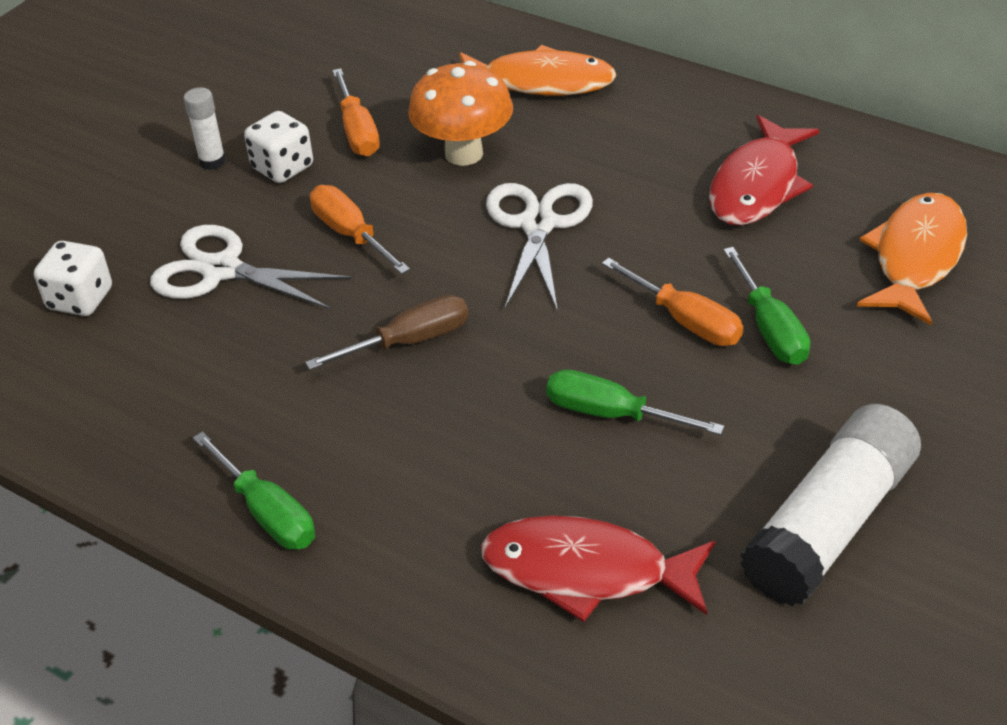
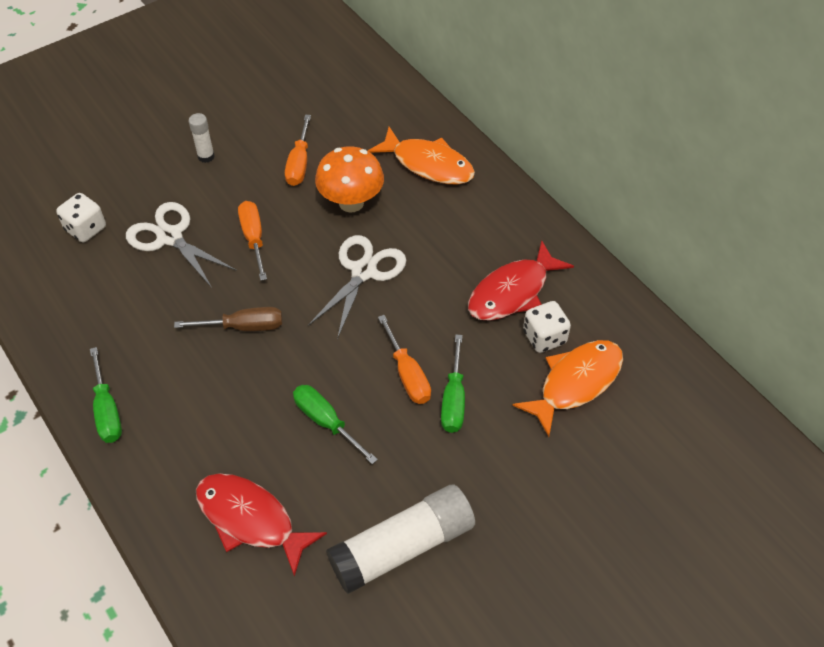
camera: 20 degrees right, 10 degrees up
(282, 168) = (242, 175): white dice -> white dice (544, 337)

